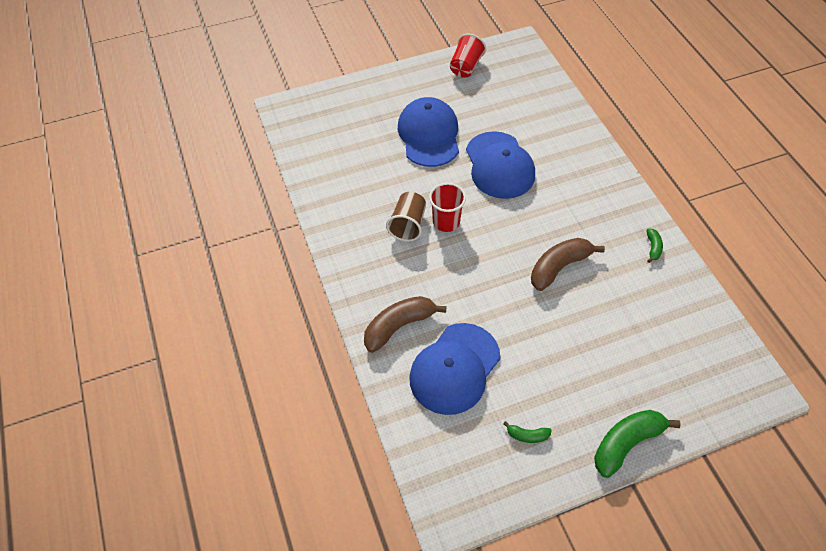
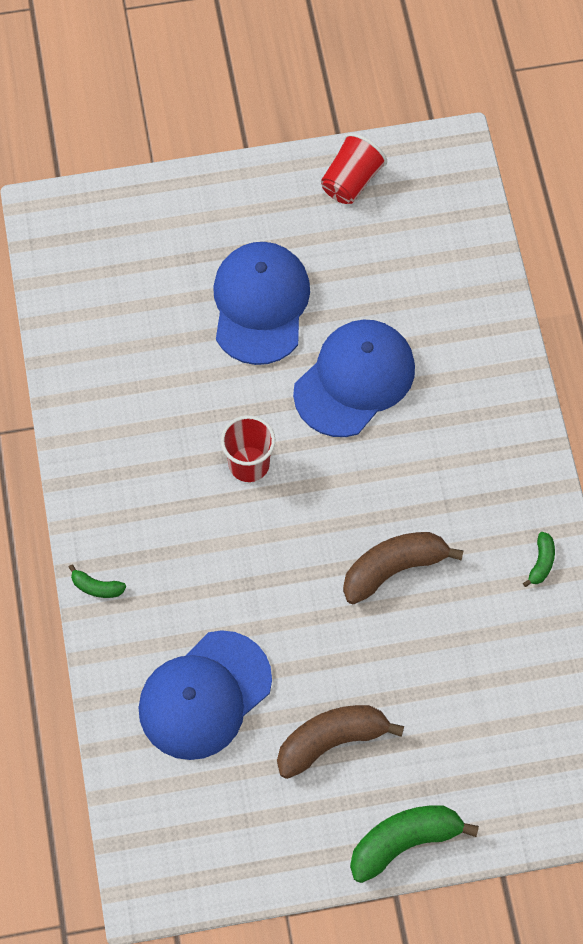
camera: 10 degrees right, 10 degrees up
(399, 326) = (143, 619): brown banana -> brown banana (331, 741)
(408, 225) = (192, 459): brown cup -> none
(499, 165) = (354, 380): blue cap -> blue cap turned 135 degrees counterclockwise
(527, 435) = (277, 806): green banana -> green banana (96, 587)

